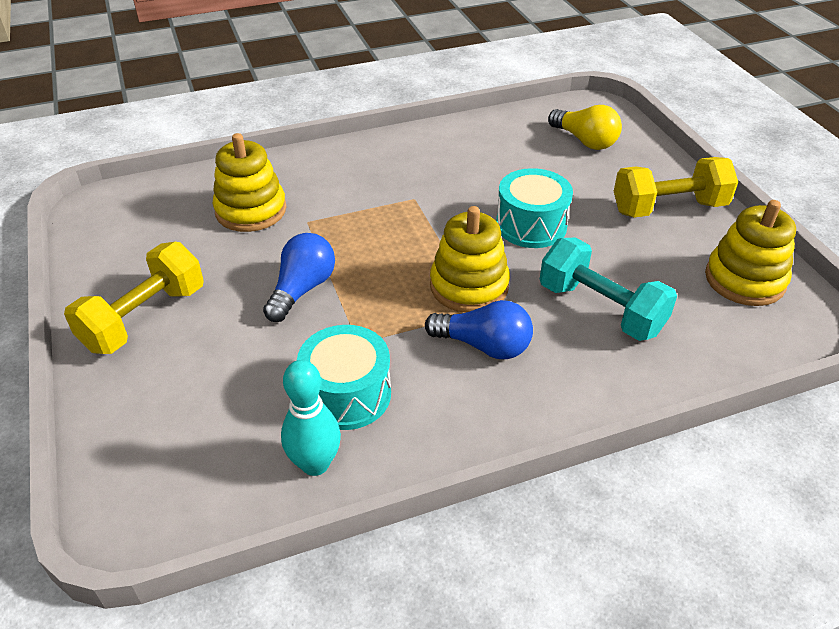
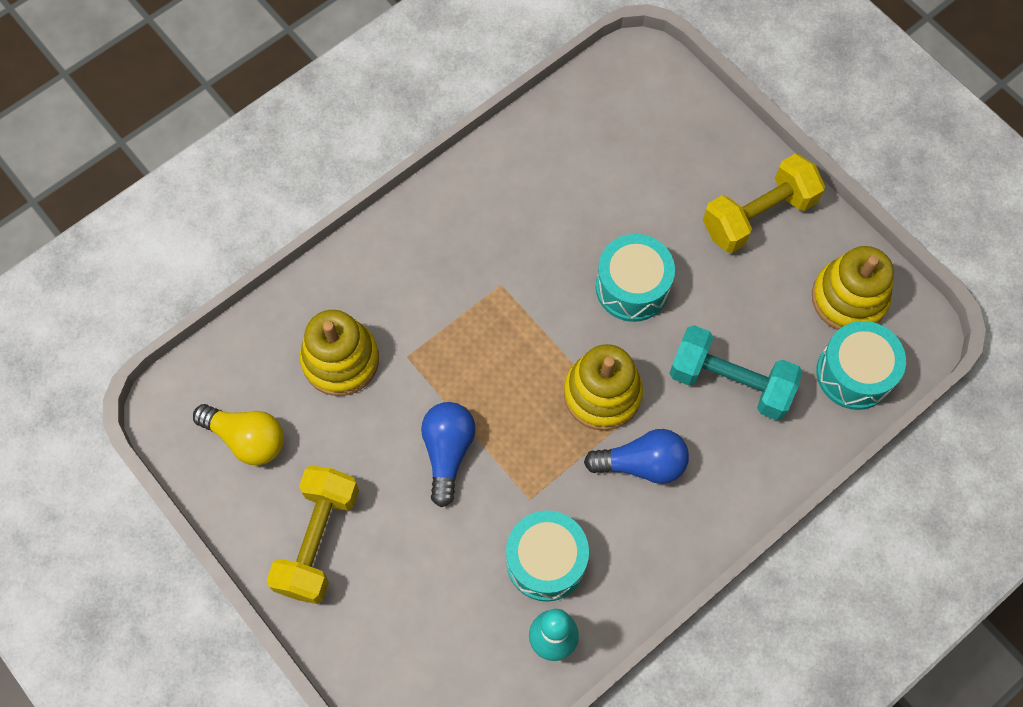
camera: 20 degrees left, 25 degrees up
(585, 141) = (646, 129): yellow light bulb -> yellow light bulb (247, 438)
(736, 334) = (854, 373): none -> turquoise drum

